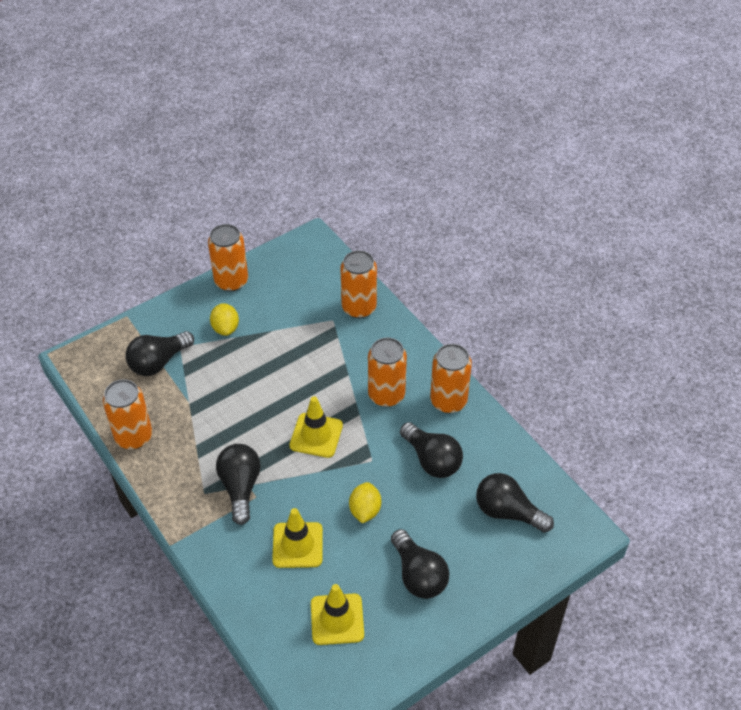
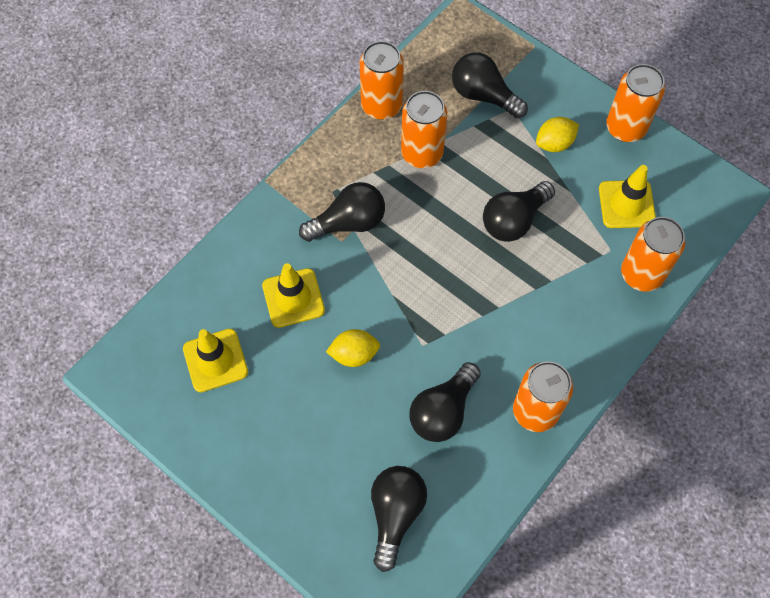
camera: 75 degrees right, 15 degrees up
(316, 435) = (438, 278): yellow traffic cone -> yellow traffic cone (626, 204)
(386, 395) = (520, 338): orange can -> orange can (422, 153)
(418, 575) = (287, 431): black light bulb -> black light bulb (514, 220)

